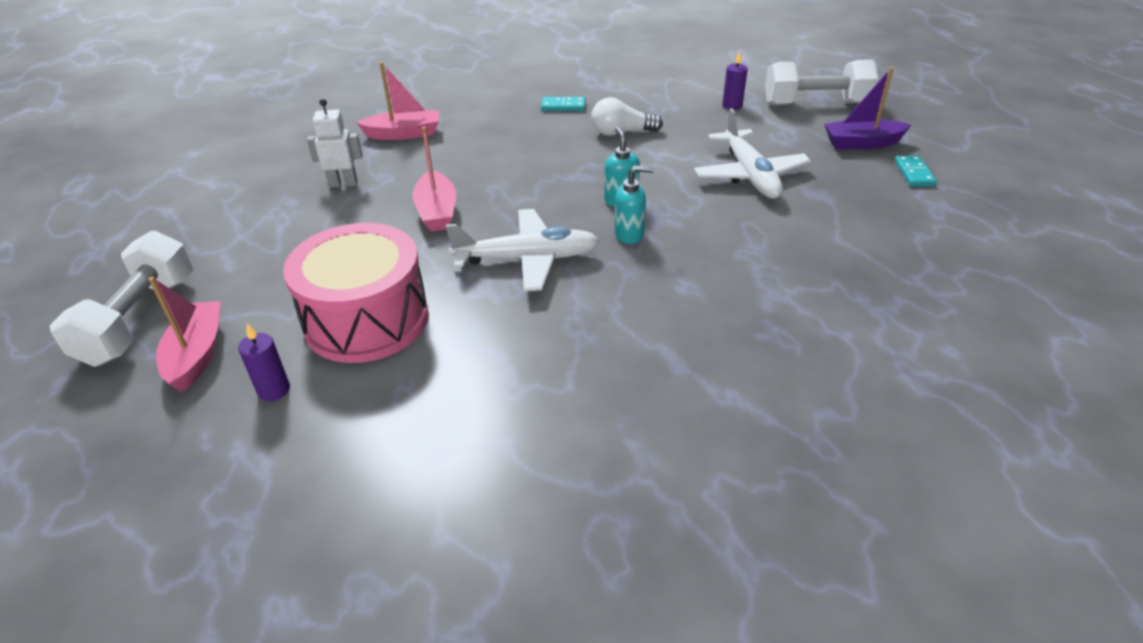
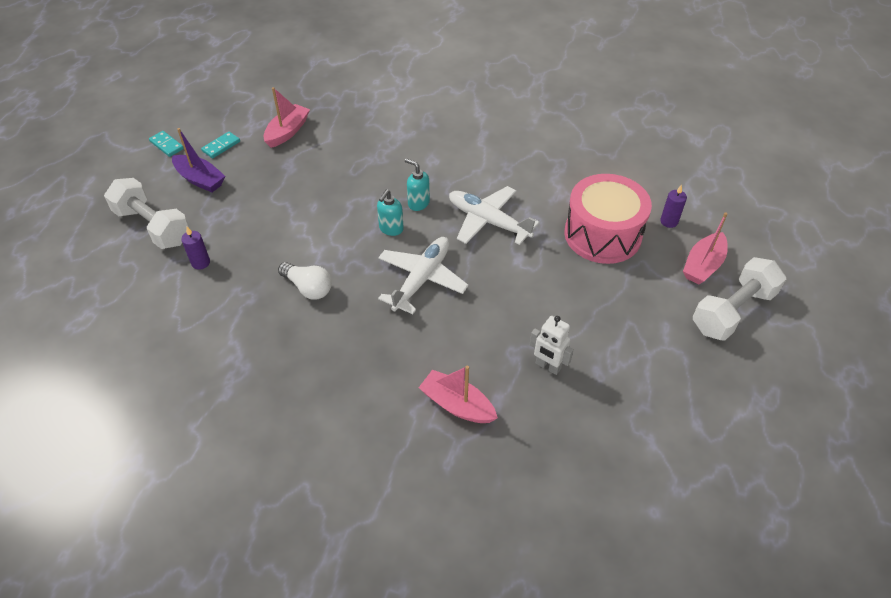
camera: 140 degrees left, 10 degrees up
(437, 212) = (506, 291): pink boat -> pink boat (287, 132)
(563, 106) = (303, 351): turquoise domino -> turquoise domino (167, 145)
(749, 175) = (297, 199): white plane -> white plane (422, 279)

